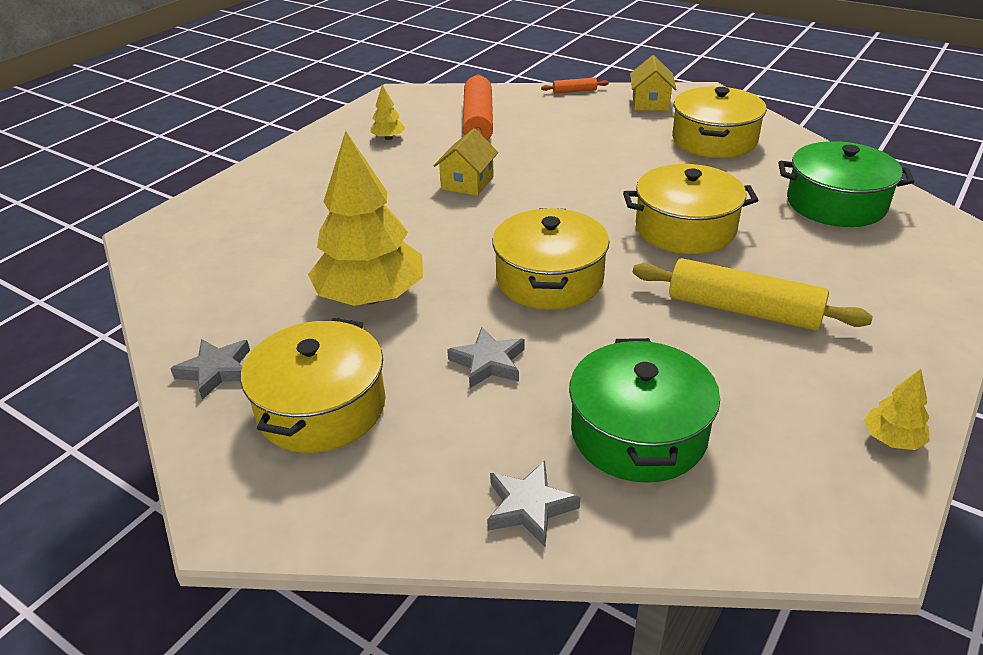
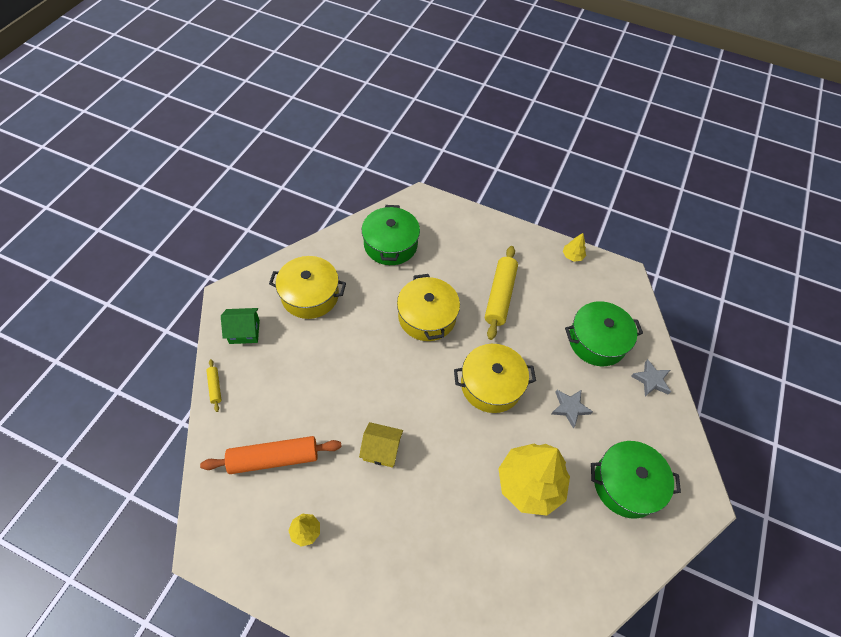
camera: 105 degrees left, 20 degrees up
(216, 371) = (618, 556): grey star -> none
(321, 407) = (626, 484): yellow pot -> green pot
(574, 91) = (215, 387): orange rolling pin -> yellow rolling pin
(650, 103) = (244, 332): yellow house -> green house

